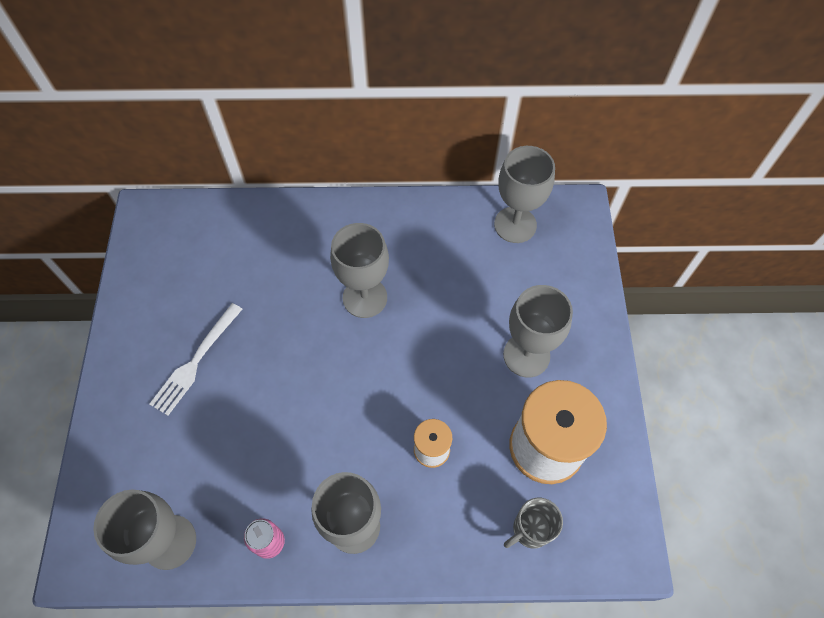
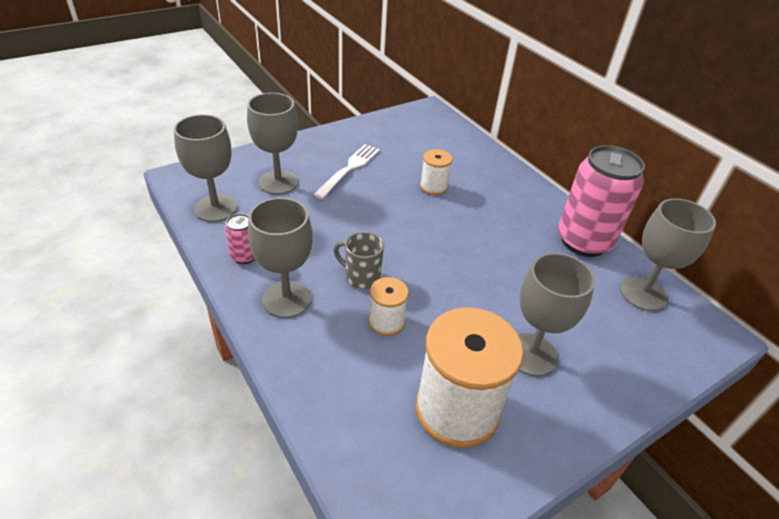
camera: 55 degrees right, 20 degrees down
(195, 362) = (349, 169): white fork -> white fork turned 120 degrees clockwise
(281, 296) = (433, 187): none -> white spool
(365, 297) = (476, 228): grey goblet -> grey goblet (278, 182)
(435, 221) = (583, 241): none -> pink can
(530, 530) = (366, 430): grey mug -> grey mug (361, 277)

